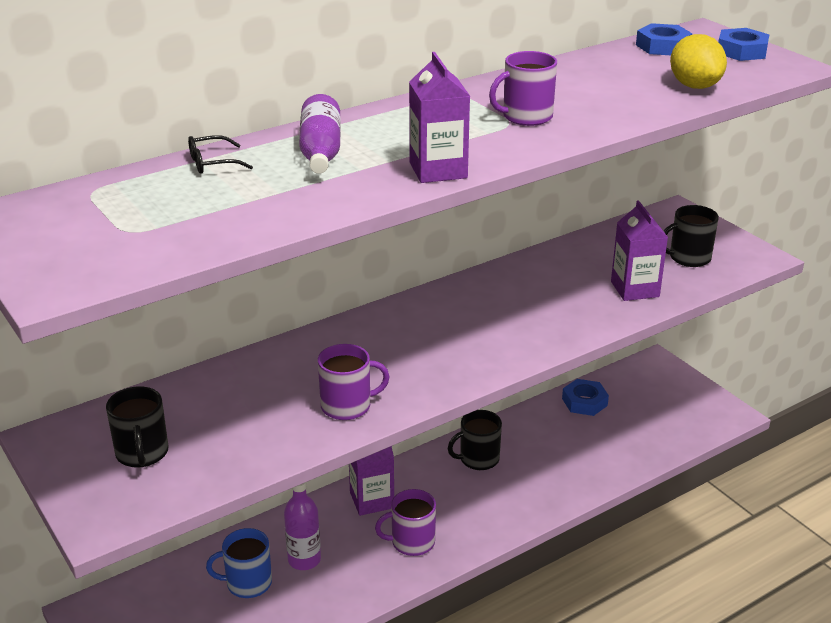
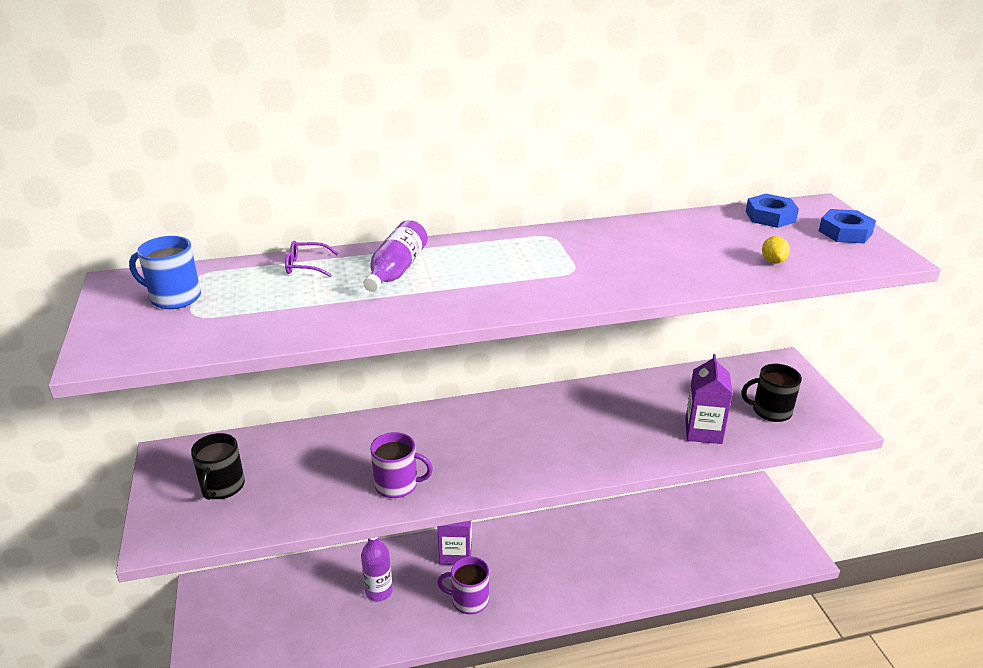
camera: 20 degrees right, 0 degrees up
(212, 163) = (306, 266): black glasses -> purple glasses
(247, 583) = (328, 599): blue mug -> blue mug (174, 298)
(438, 170) = (477, 305): purple carton -> none
(478, 459) = (558, 539): black mug -> none
(526, 117) = (593, 266): purple mug -> none
(584, 402) = (673, 510): blue nut -> none
(694, 86) = (773, 261): yellow lemon -> yellow lemon, size x0.53

